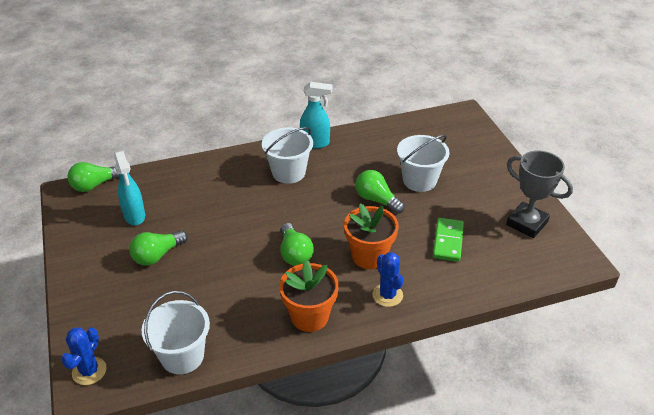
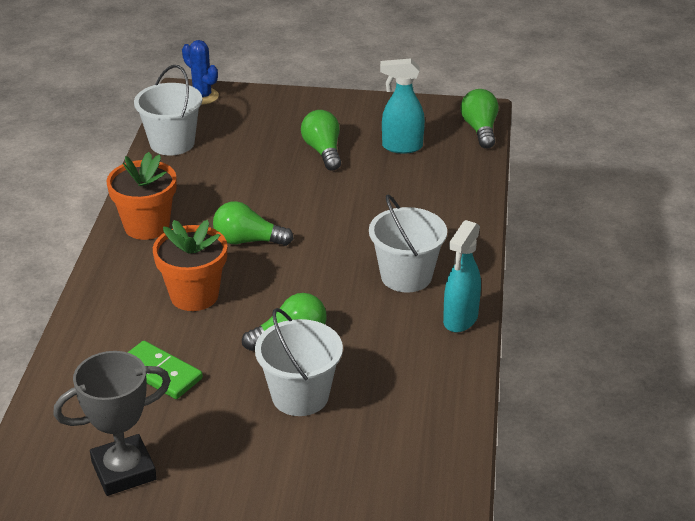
camera: 115 degrees right, 5 degrees down
(387, 295) = (123, 289): blue cactus -> none

